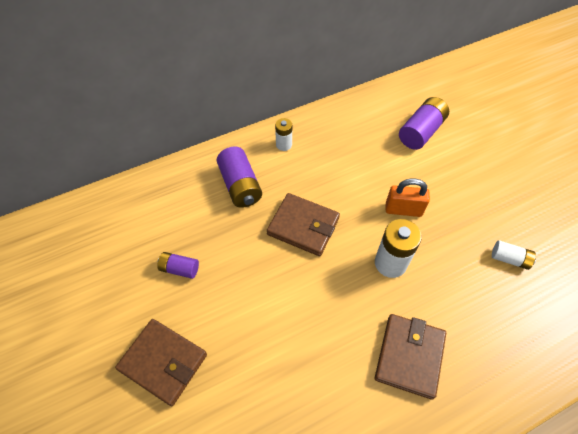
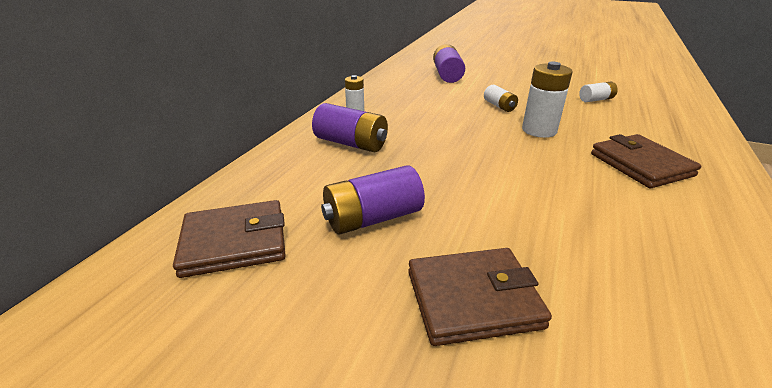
camera: 40 degrees left, 25 degrees down
(179, 269) = (373, 218): purple battery -> purple battery, size x1.71
(303, 226) = (445, 141): brown wallet -> brown wallet (234, 242)
(403, 210) = (499, 106): orange padlock -> white battery

